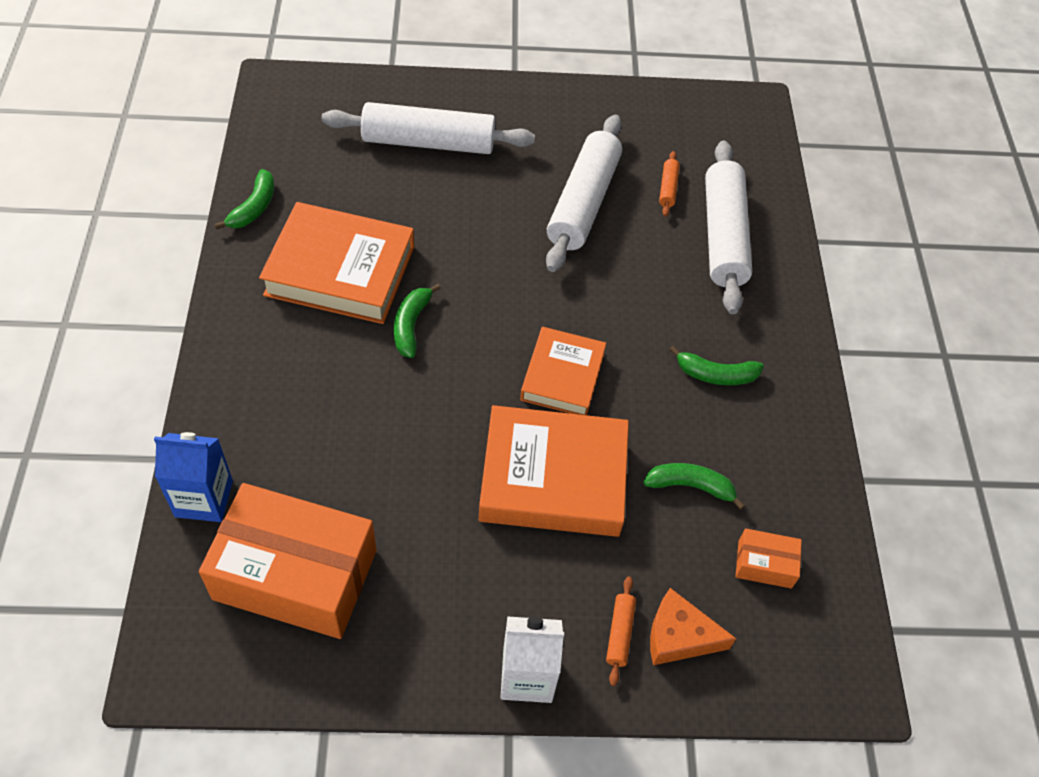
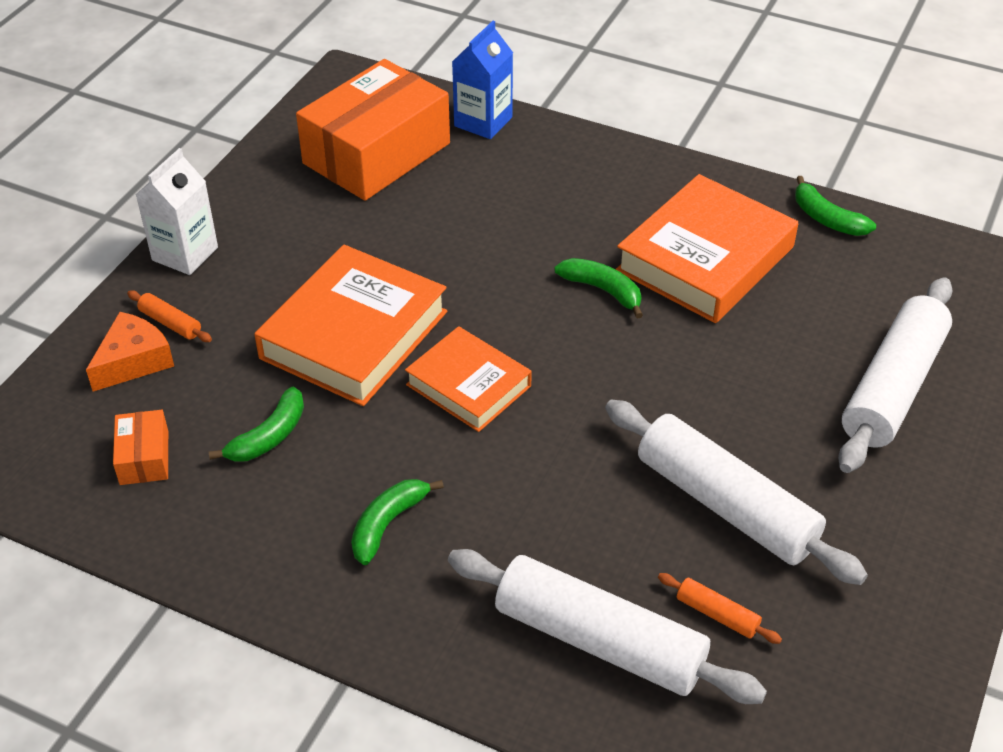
camera: 120 degrees right, 10 degrees down
(764, 564) = (144, 457): orange box -> orange box turned 45 degrees counterclockwise

